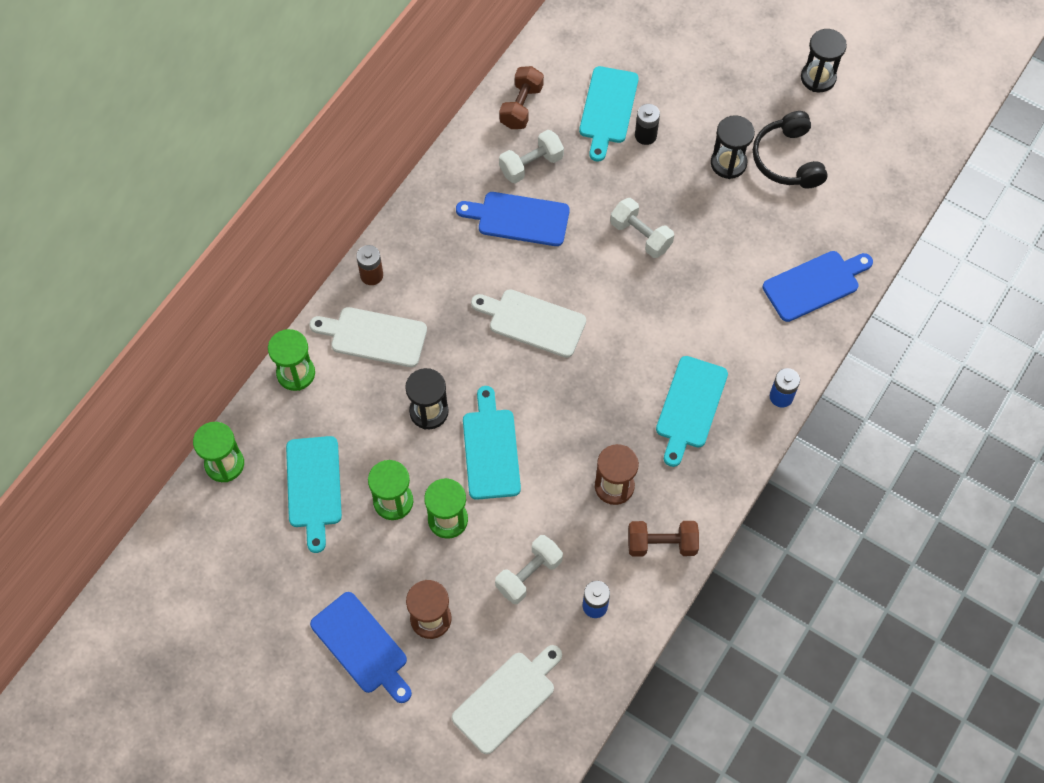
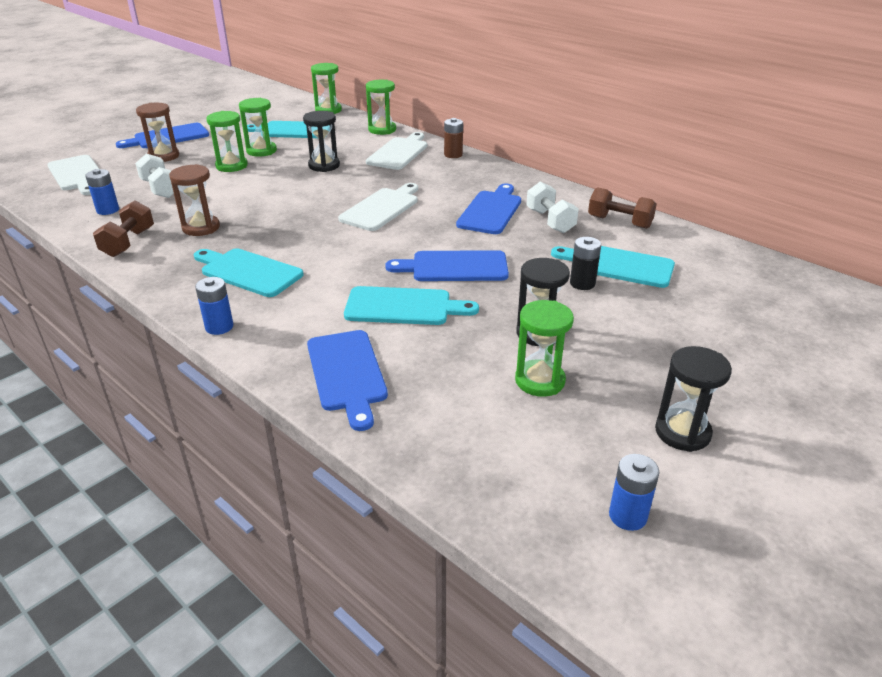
camera: 100 degrees right, 30 degrees down
(490, 449) = (276, 183): turquoise cutting board -> turquoise cutting board (403, 307)
(640, 235) = (454, 267): white dumbbell -> blue cutting board
(787, 159) = (540, 381): black headphones -> green hourglass
(898, 109) = (627, 516): none -> blue battery

